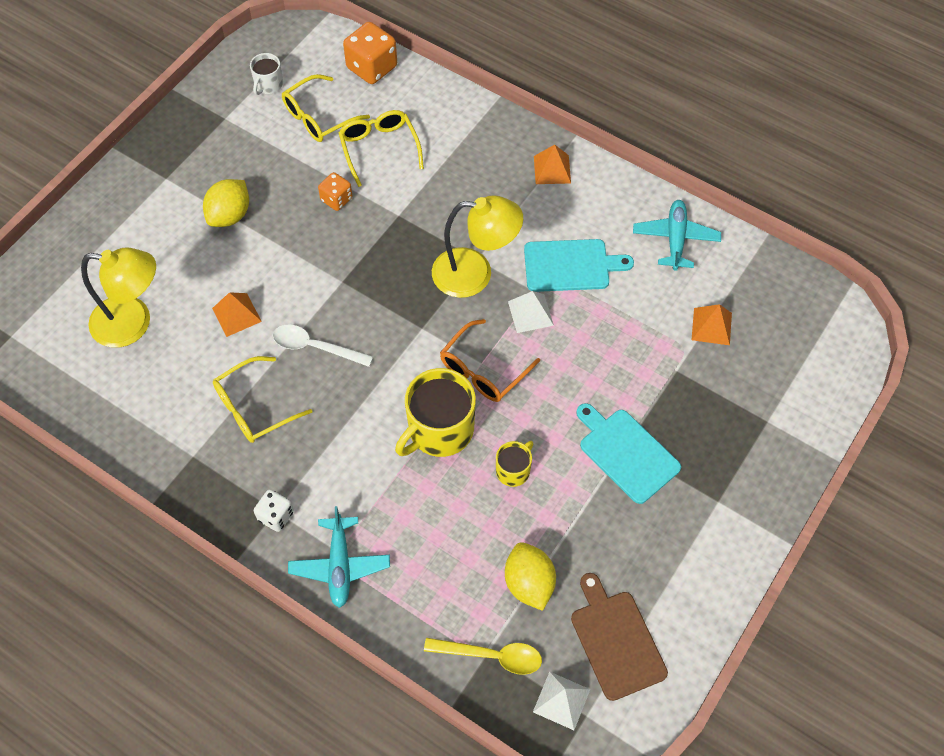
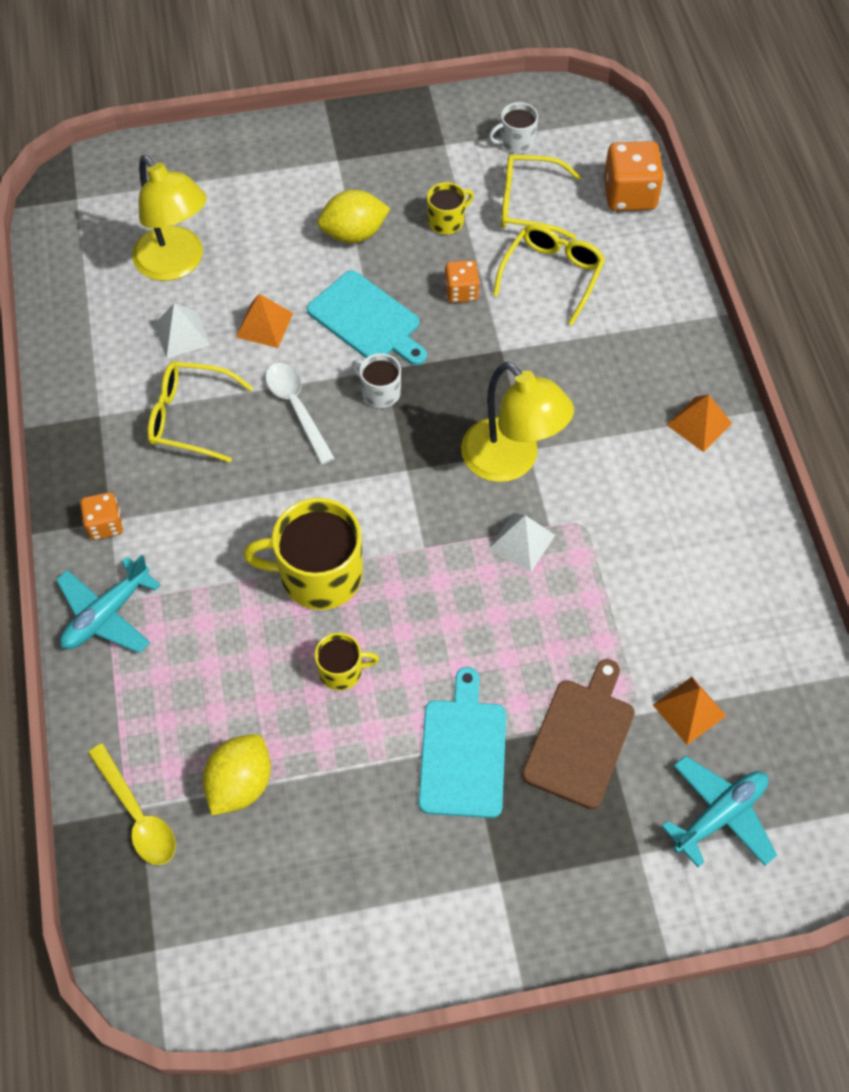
camera: 45 degrees right, 0 degrees up
(276, 516) = (105, 524): white dice -> orange dice
(280, 164) = (447, 221): none -> yellow mug
(355, 296) = (380, 392): none -> white mug
(483, 370) = (418, 556): orange glasses -> none
(561, 700) = (149, 914): white pyramid -> white pyramid (181, 334)
(570, 266) = (611, 530): turquoise cutting board -> turquoise cutting board (366, 319)
(616, 641) = (256, 912): brown cutting board -> brown cutting board (580, 738)
(675, 239) = (750, 594): turquoise plane -> turquoise plane (719, 815)

